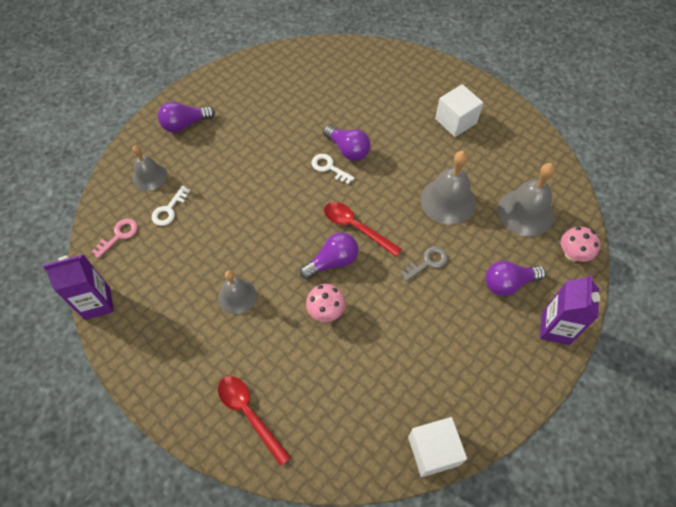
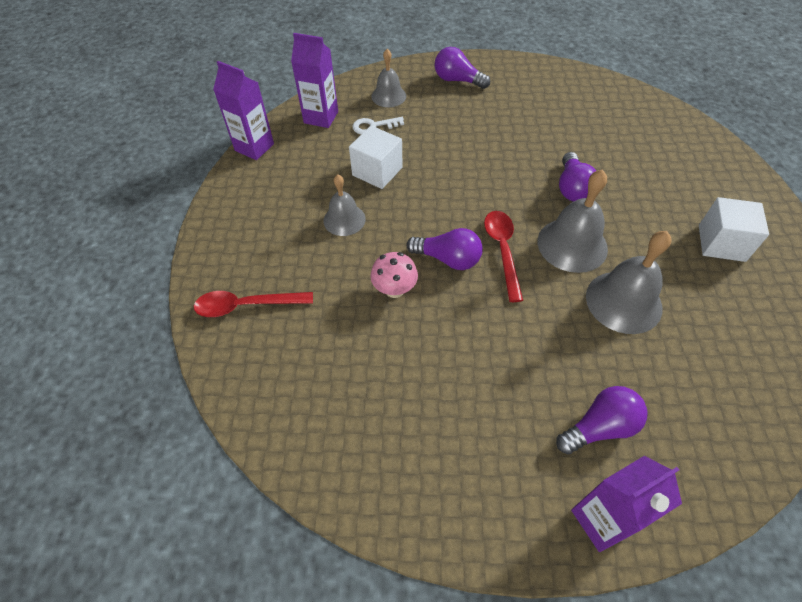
camera: 50 degrees right, 5 degrees down
(119, 235) = (321, 117): pink key -> purple carton
(249, 414) = (246, 305): red spoon -> red spoon turned 105 degrees counterclockwise
(329, 168) = (537, 189): white key -> none
(427, 262) = (535, 333): grey key -> none
(433, 451) = (338, 487): white cube -> white cube (377, 171)
(508, 283) = (599, 427): purple light bulb -> purple light bulb turned 120 degrees clockwise
(525, 212) = (705, 383): grey bell -> grey bell (572, 244)
(572, 254) = (718, 472): pink mushroom -> none

